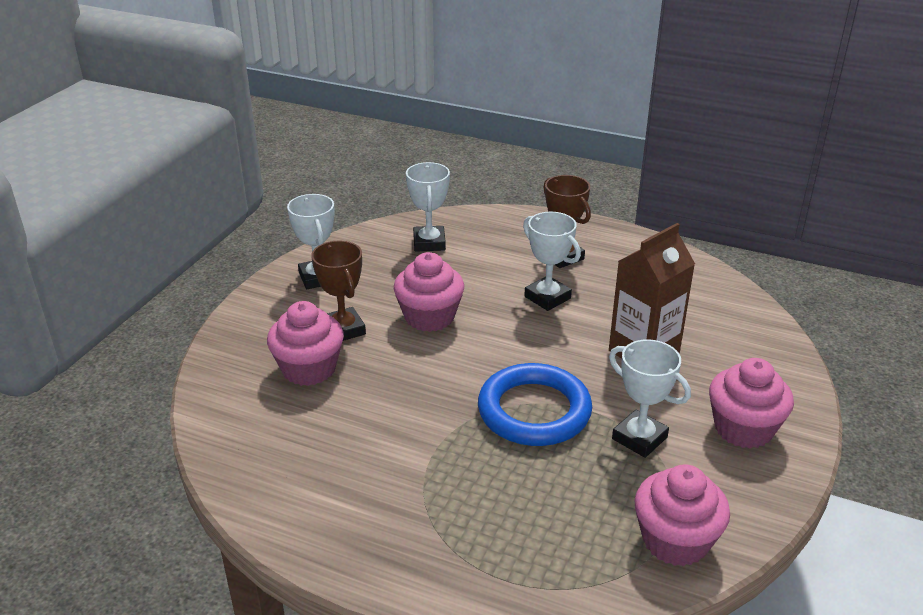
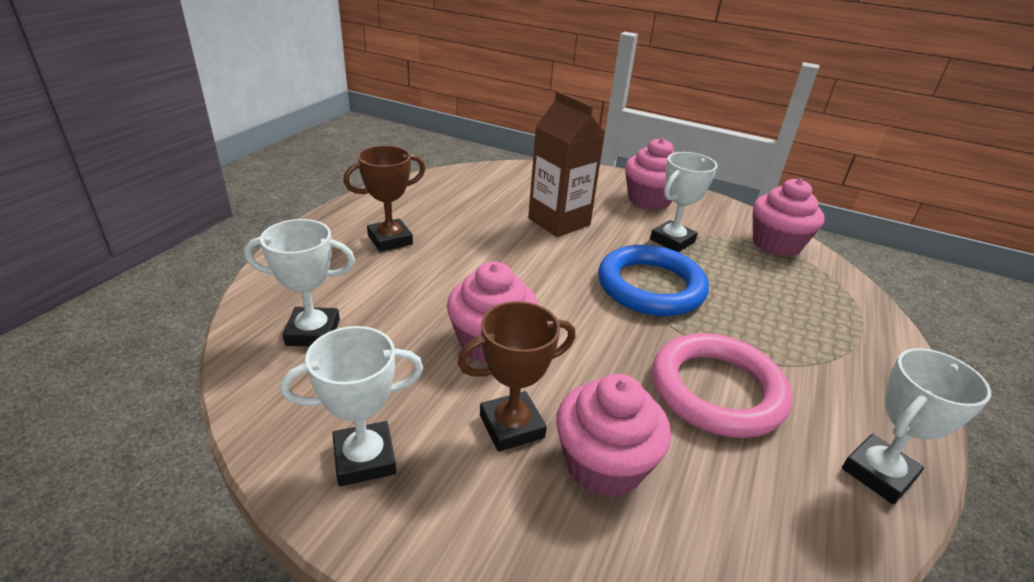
camera: 90 degrees left, 0 degrees up
(384, 436) = (717, 390): none -> pink ring
(547, 297) = (466, 258): white trophy -> white trophy (878, 473)

